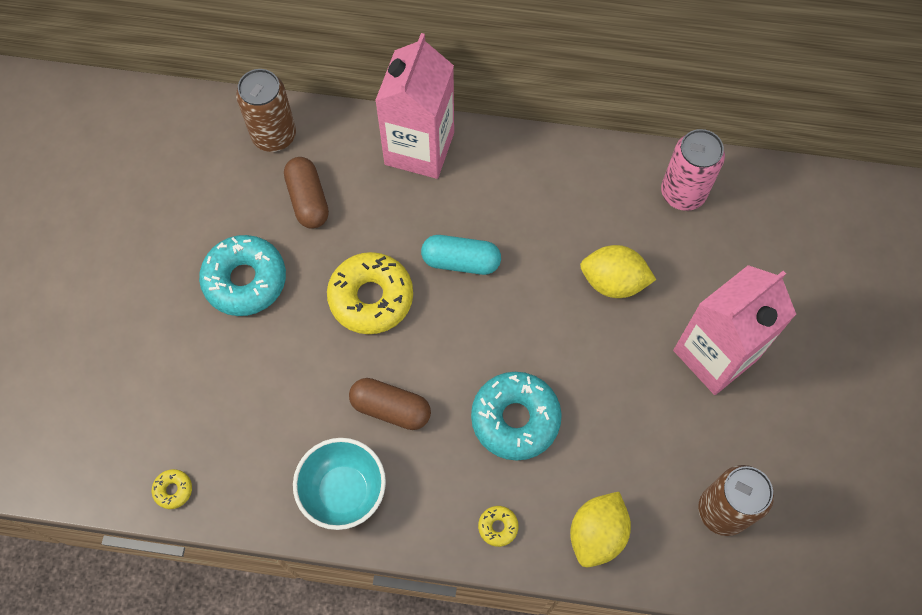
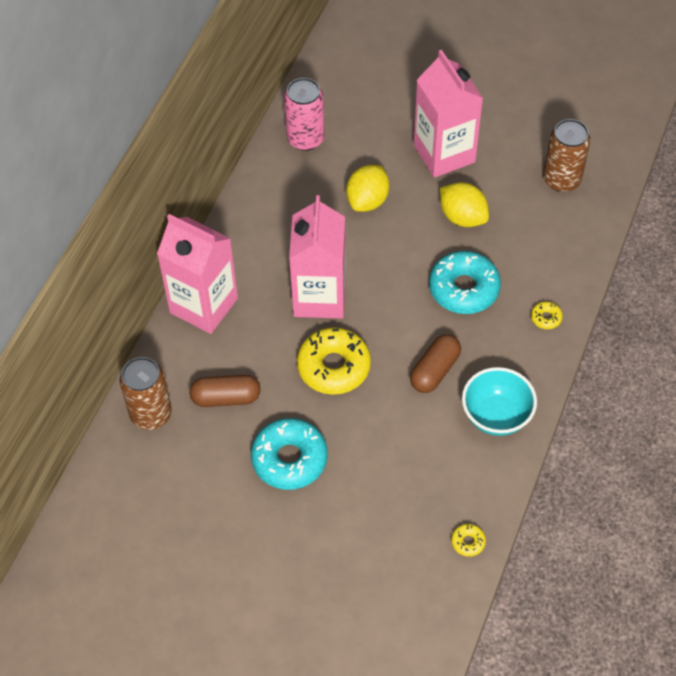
camera: 75 degrees left, 10 degrees down
(461, 261) = (319, 297): turquoise capsule -> pink carton
(597, 534) = (563, 257): yellow lemon -> yellow lemon (462, 217)

